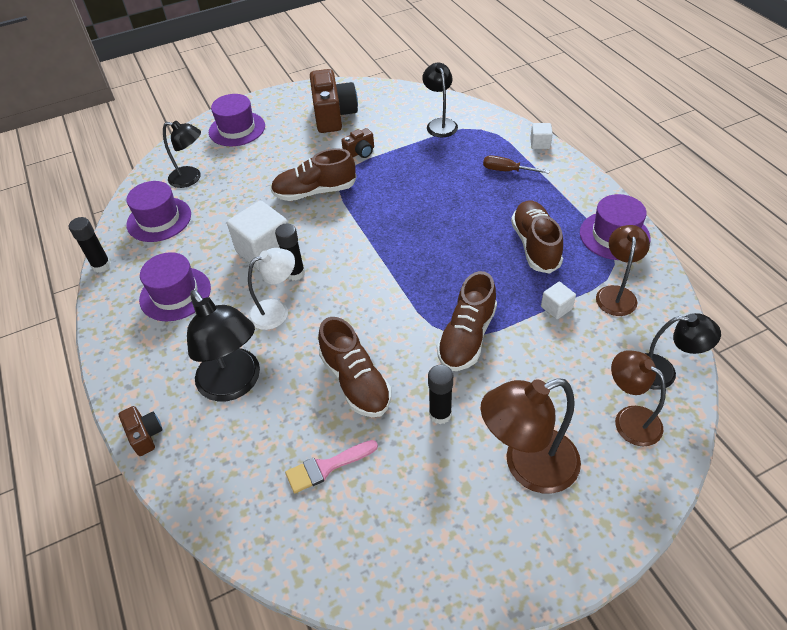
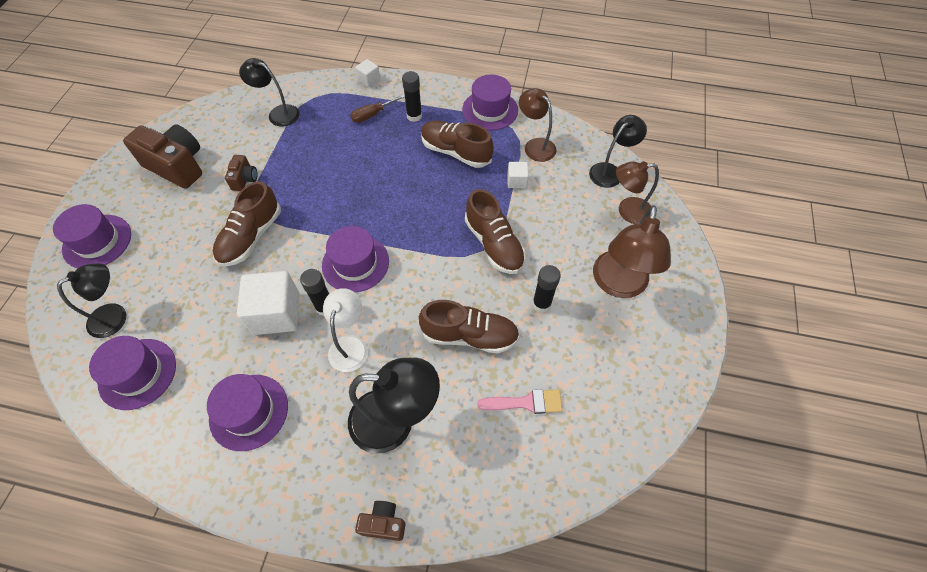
camera: 55 degrees left, 10 degrees up
(101, 266) = (140, 458): black glue stick -> black glue stick (414, 116)
(326, 467) = (526, 402): pink brush -> pink brush turned 105 degrees counterclockwise
(352, 262) = (355, 263): none -> purple hat

